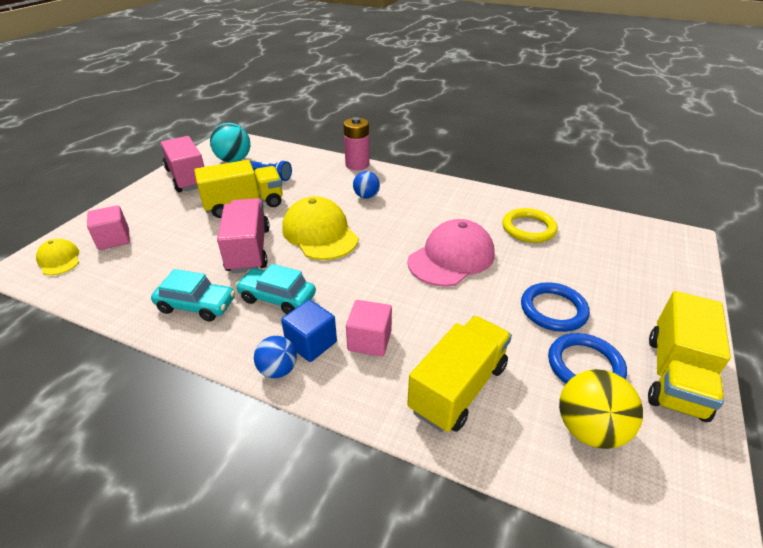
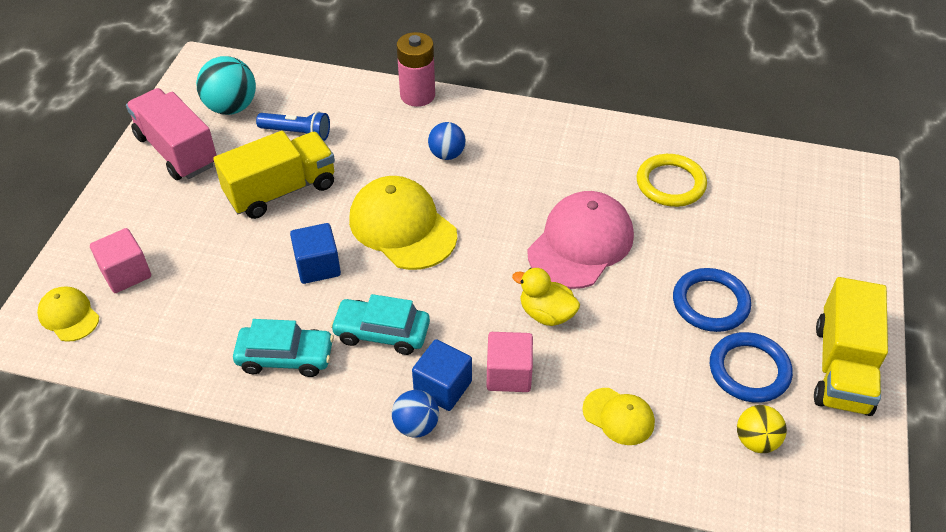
camera: 10 degrees left, 10 degrees up
(249, 250) = (317, 266): pink truck -> blue cube
(413, 301) = (546, 314): none -> yellow duck
(458, 388) = (618, 416): yellow truck -> yellow cap
(589, 429) = (756, 441): yellow ball -> yellow ball, size x0.63

